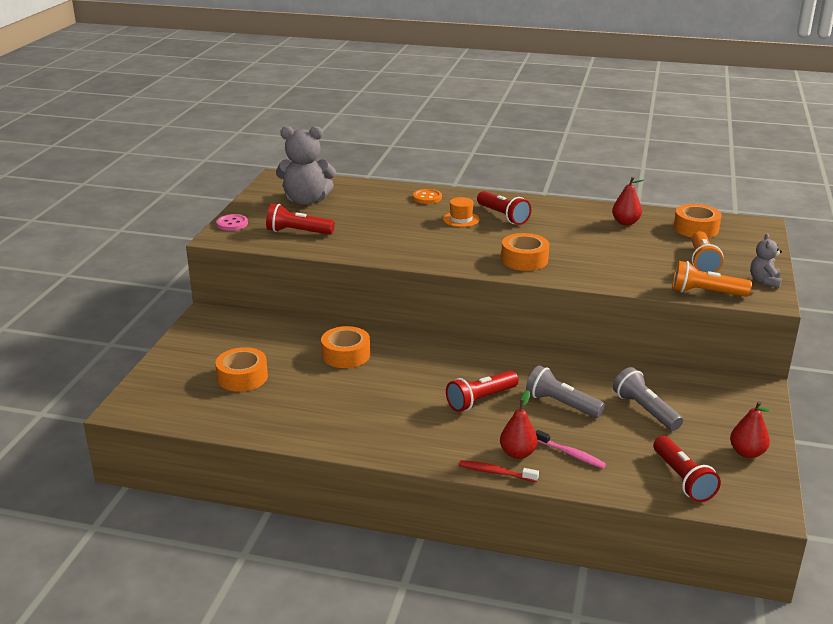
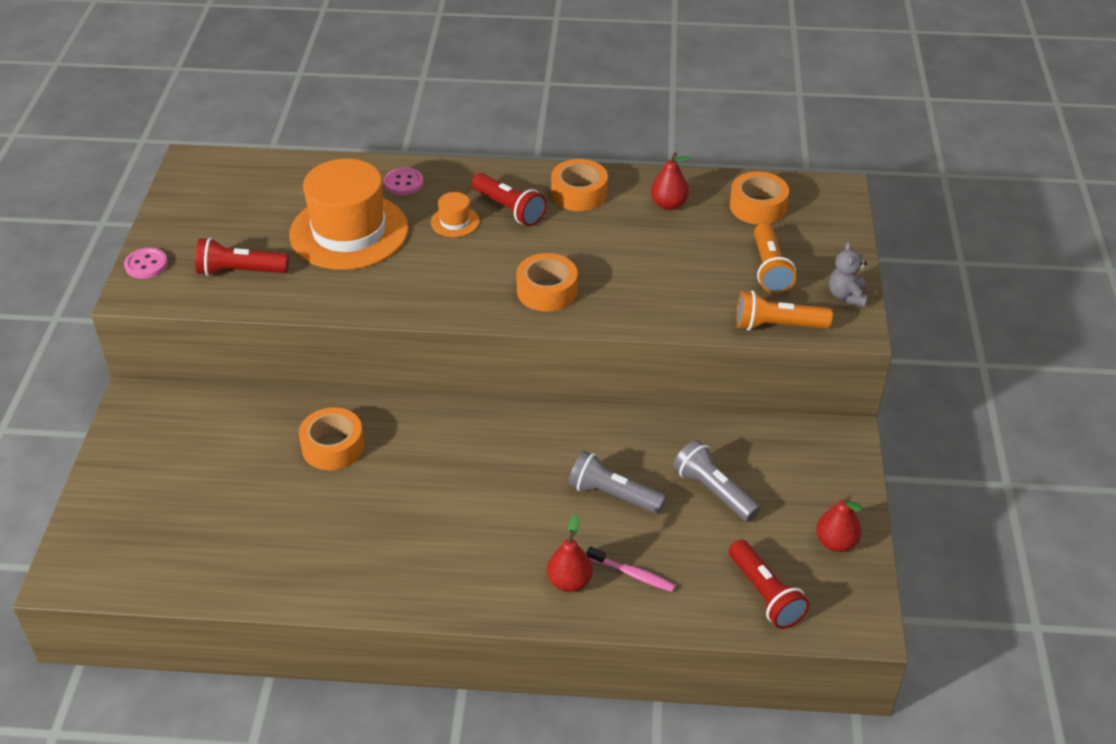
camera: 10 degrees left, 15 degrees up
(242, 377) = (205, 503): orange tape -> orange tape (579, 193)
(306, 200) = (240, 206): grey teddy bear -> none
(381, 218) = (349, 232): none -> orange hat
(427, 198) = (403, 183): orange button -> pink button
(480, 400) = (514, 501): red flashlight -> none
(495, 472) = (546, 615): red toothbrush -> none

